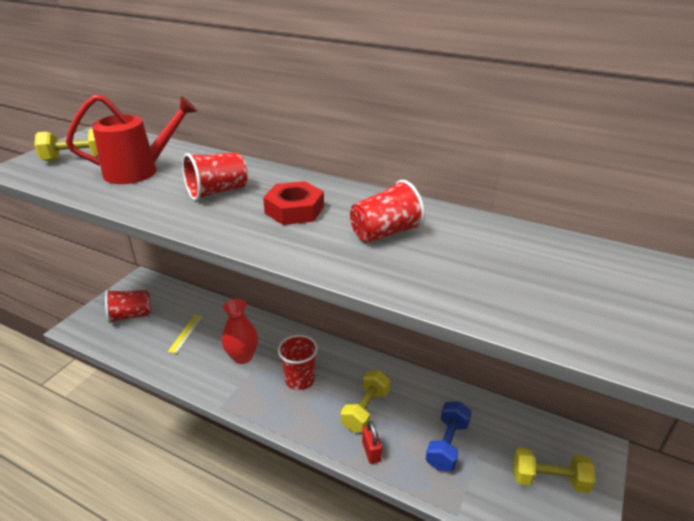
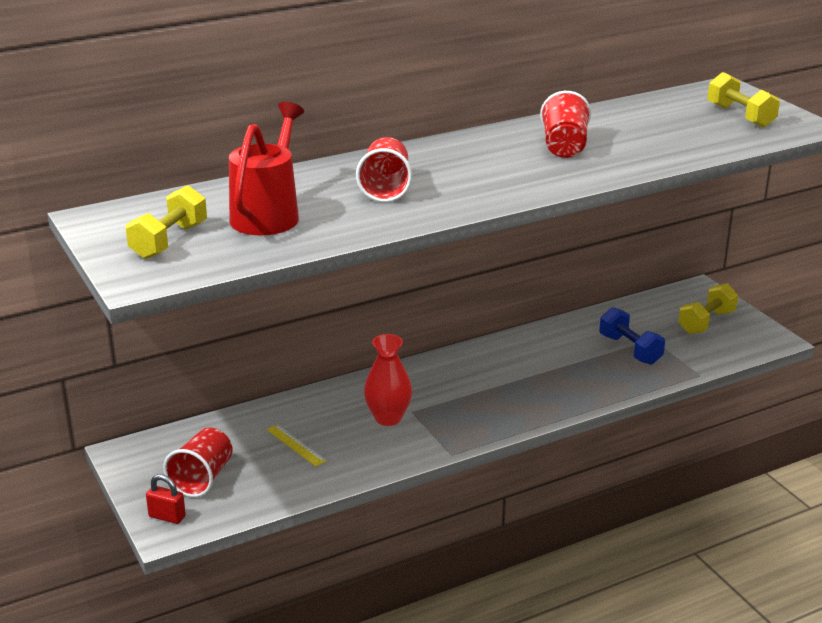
camera: 55 degrees left, 5 degrees down
(294, 210) = (474, 167): red nut -> none
(299, 380) = (467, 394): red cup -> none
(365, 410) = (548, 373): yellow dumbbell -> yellow dumbbell (740, 116)
(371, 451) = (600, 388): red padlock -> red padlock (167, 517)

